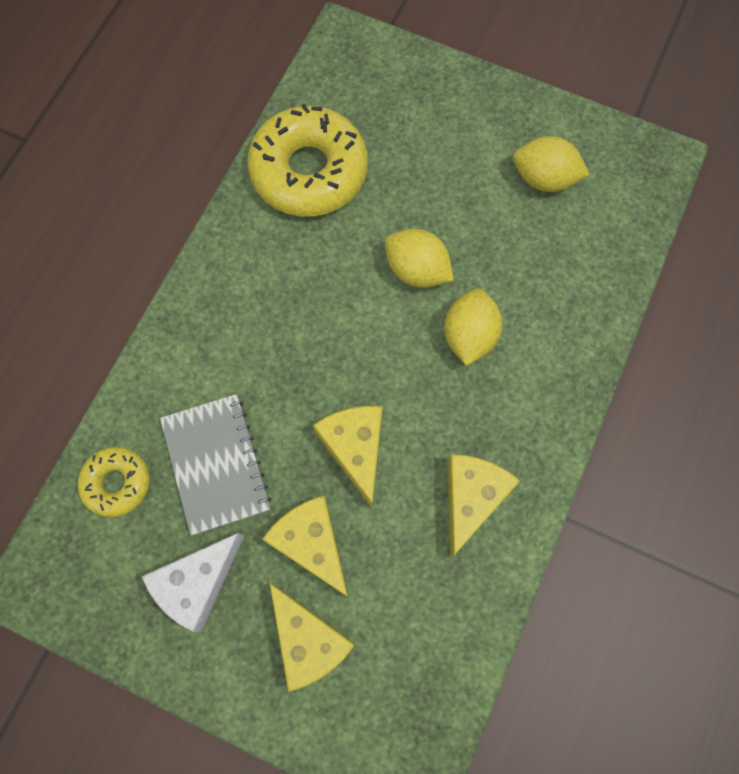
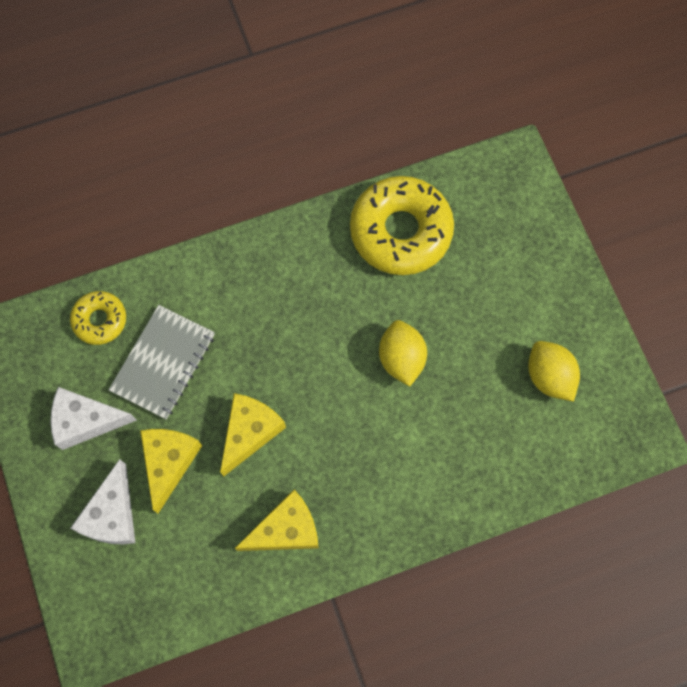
camera: 45 degrees right, 0 degrees up
(308, 640) = (112, 514): yellow cheese -> white cheese
(469, 336) = (390, 431): yellow lemon -> none

